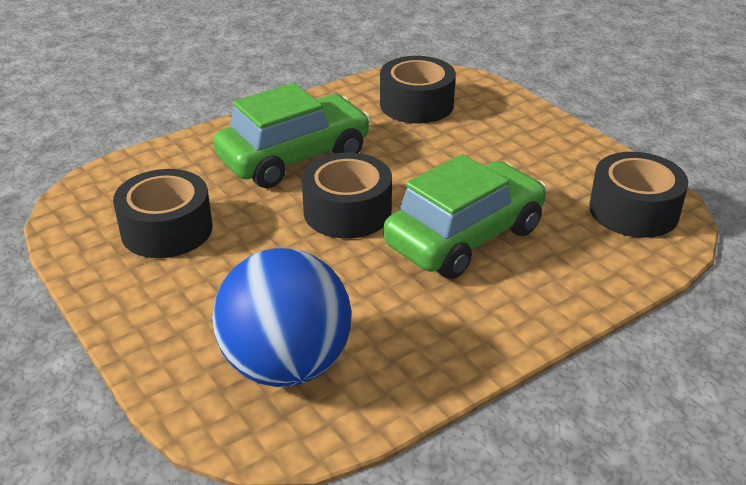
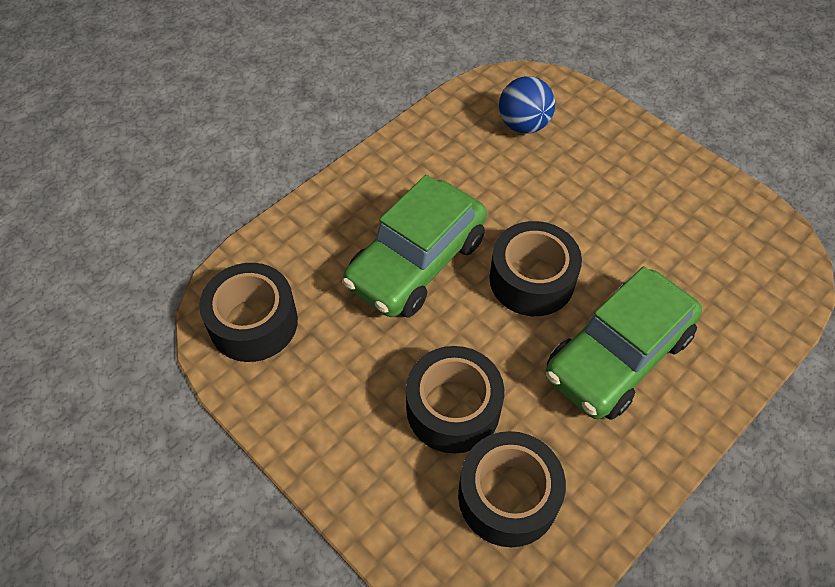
camera: 170 degrees right, 20 degrees up
(167, 230) = (683, 232): black tape -> black tape (453, 408)
(286, 365) = (523, 125): blue ball -> blue ball, size x0.60

